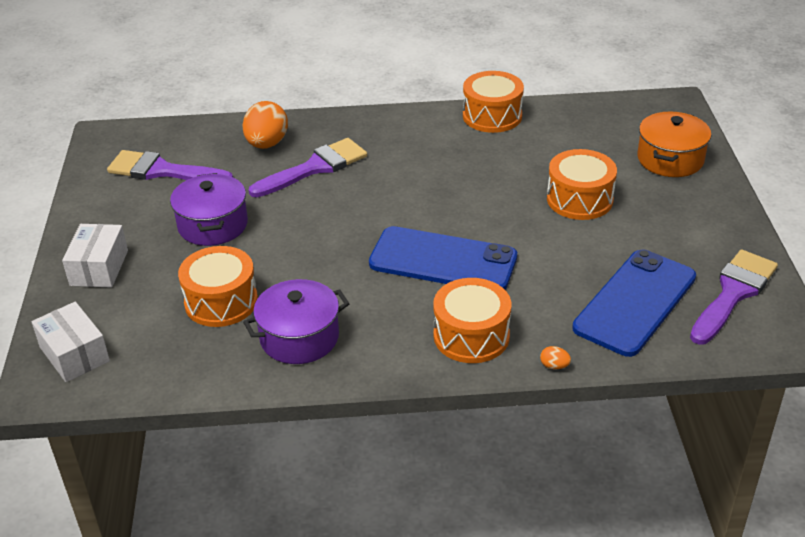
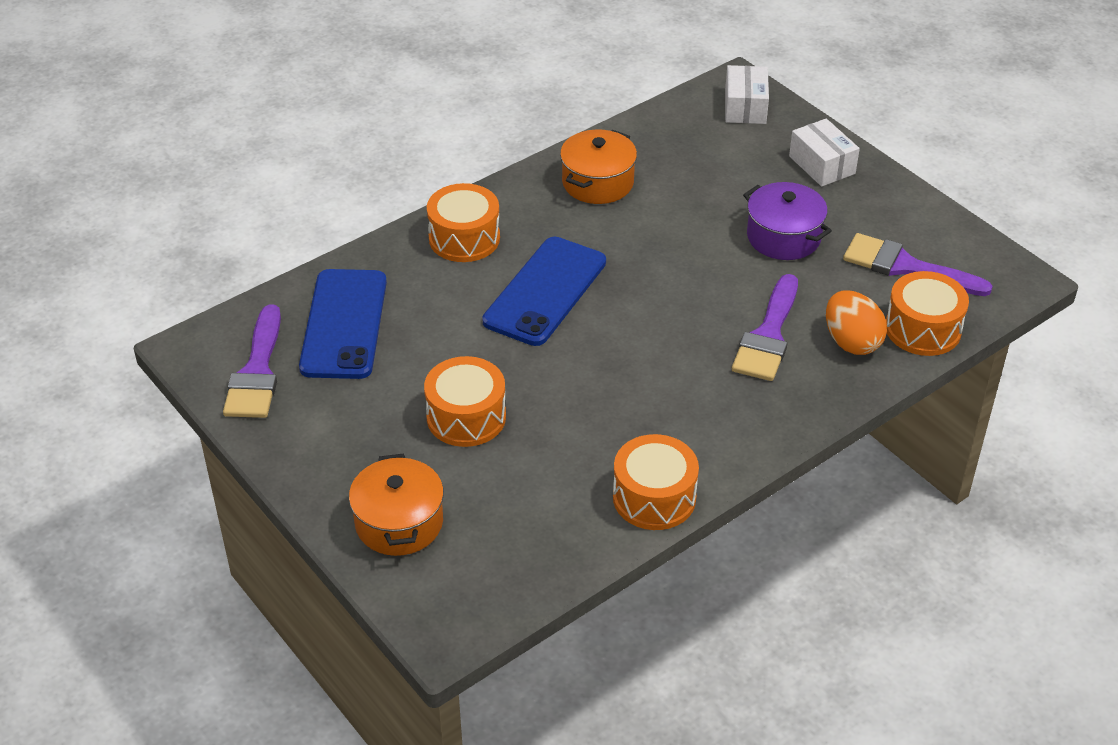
camera: 145 degrees right, 5 degrees up
(74, 354) = (745, 107): white box -> white box turned 75 degrees clockwise
(162, 171) = (906, 267): purple brush -> purple brush turned 135 degrees counterclockwise
(221, 302) = (690, 181): orange drum -> orange drum (923, 329)
(299, 337) = (598, 182): purple pot -> orange pot
(443, 261) = (545, 291): blue phone -> blue phone turned 45 degrees counterclockwise
(554, 366) = (380, 243): orange egg -> none

